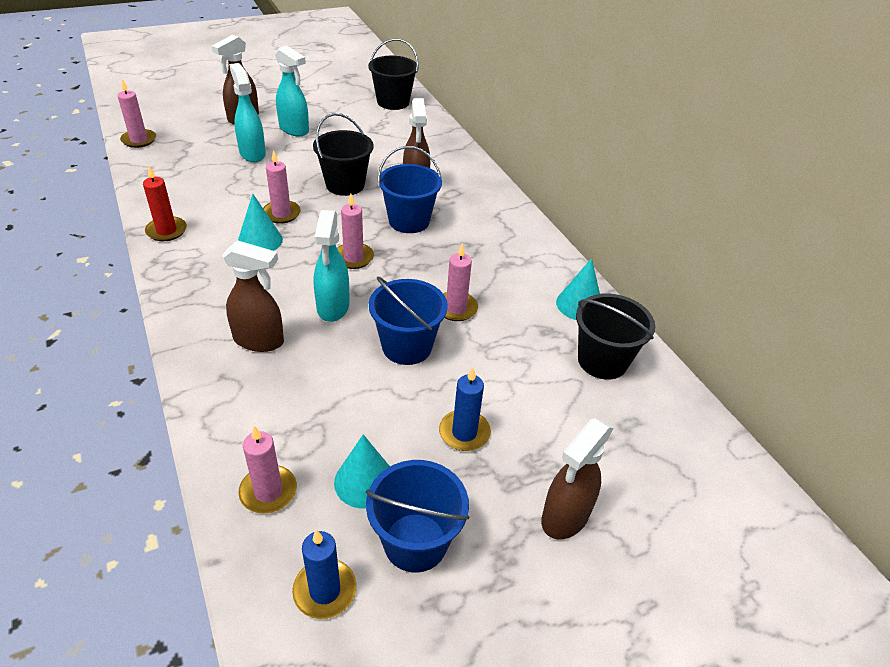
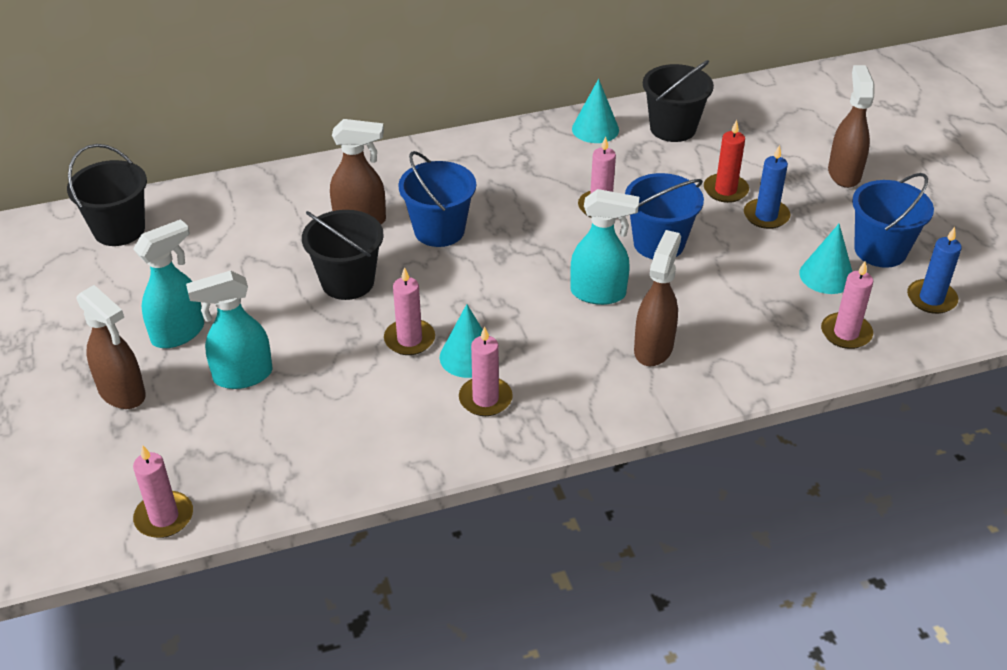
camera: 80 degrees left, 0 degrees up
(166, 231) = (437, 449): red candle -> red candle (725, 190)
(353, 258) = (510, 277): pink candle -> pink candle (485, 399)
(564, 517) = (844, 173): brown spray bottle -> brown spray bottle turned 135 degrees counterclockwise

